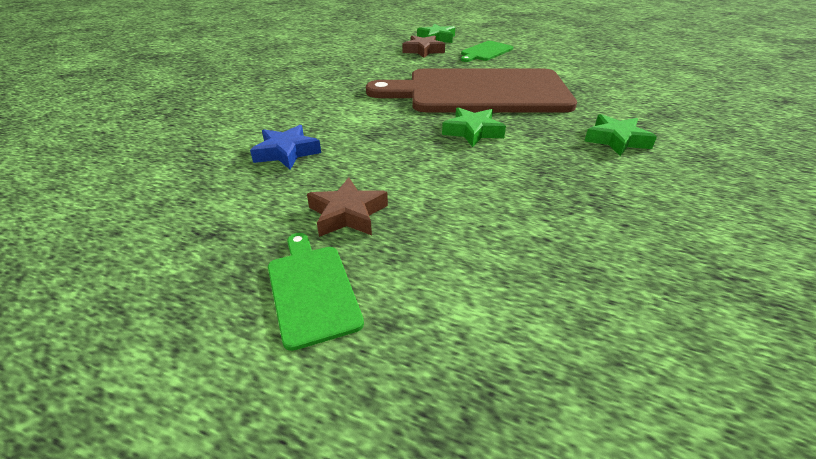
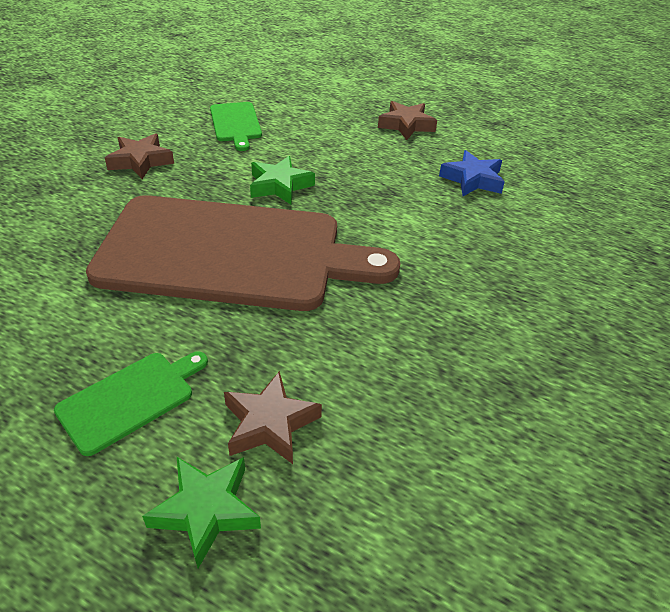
camera: 175 degrees left, 5 degrees up
(312, 290) = (421, 94): green cutting board -> green cutting board (235, 124)
(616, 140) = (140, 161): green star -> brown star

